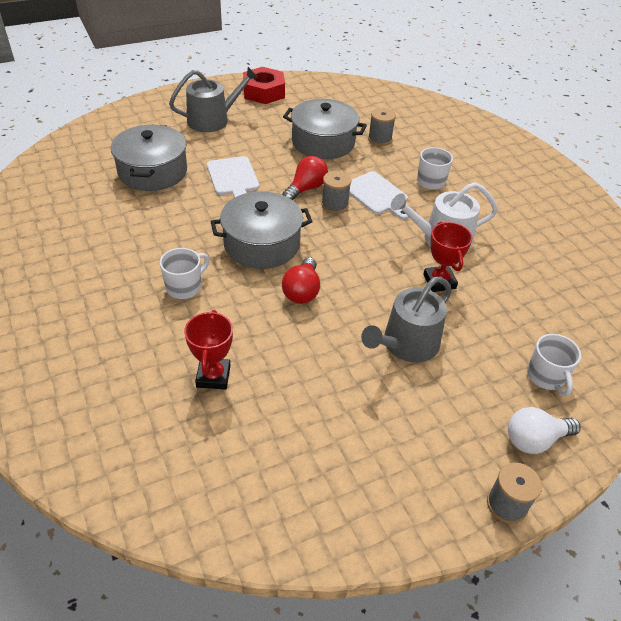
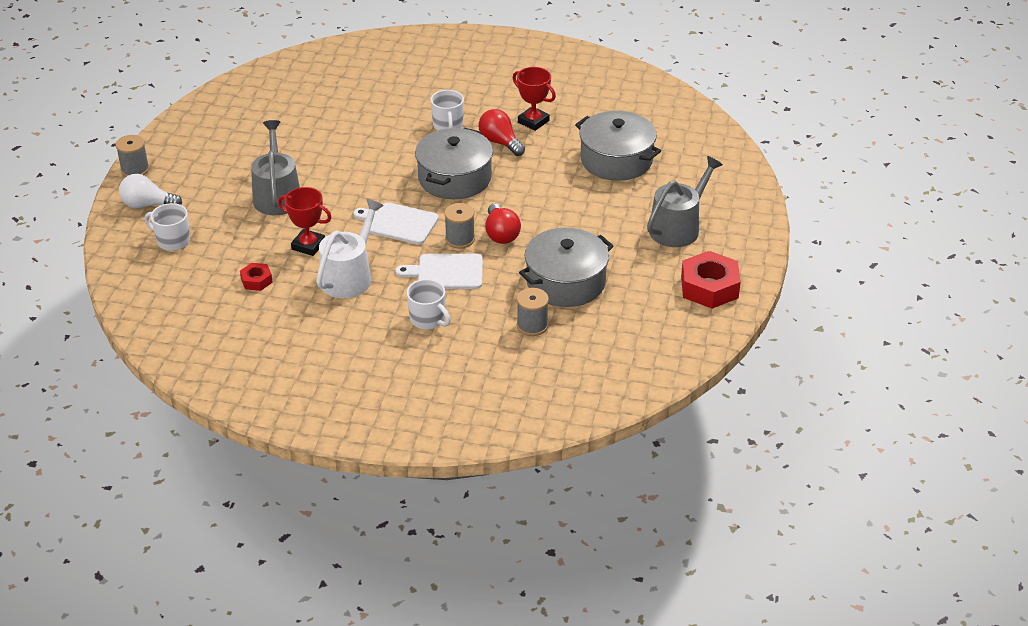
camera: 130 degrees right, 5 degrees down
(213, 120) = (678, 227): grey watering can -> grey watering can turned 150 degrees counterclockwise
(213, 376) = (354, 108): red trophy -> red trophy (533, 121)
(233, 178) = (561, 199): white cutting board -> white cutting board (399, 223)
(302, 291) = (381, 174): red light bulb -> red light bulb (500, 142)
(511, 286) = (256, 280): none -> red nut
(535, 440) = (147, 205): white light bulb -> white light bulb turned 105 degrees counterclockwise

